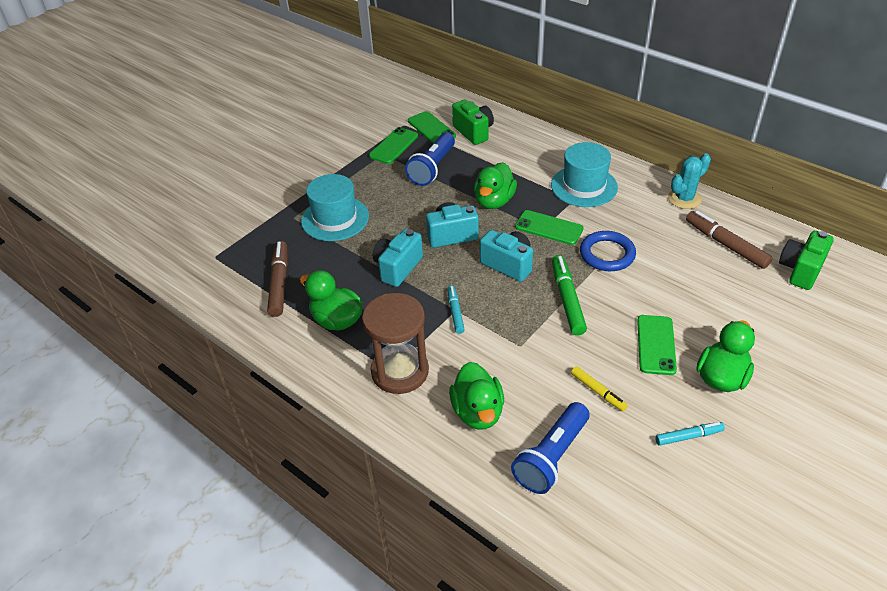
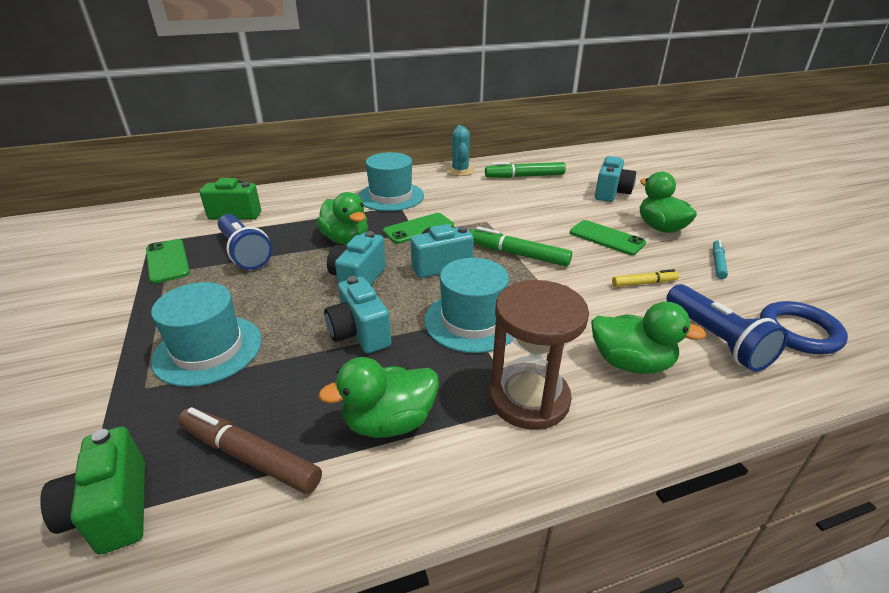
camera: 60 degrees left, 10 degrees down
(431, 128) = (187, 231): green phone -> none
(455, 312) = (472, 321): turquoise marker -> turquoise hat
(607, 254) = (483, 218): blue ring -> blue ring (799, 332)
(725, 244) = (524, 176): brown marker -> green marker
(762, 319) = (611, 193): none -> turquoise camera
(800, 270) = (575, 166): green camera -> green camera (112, 510)

